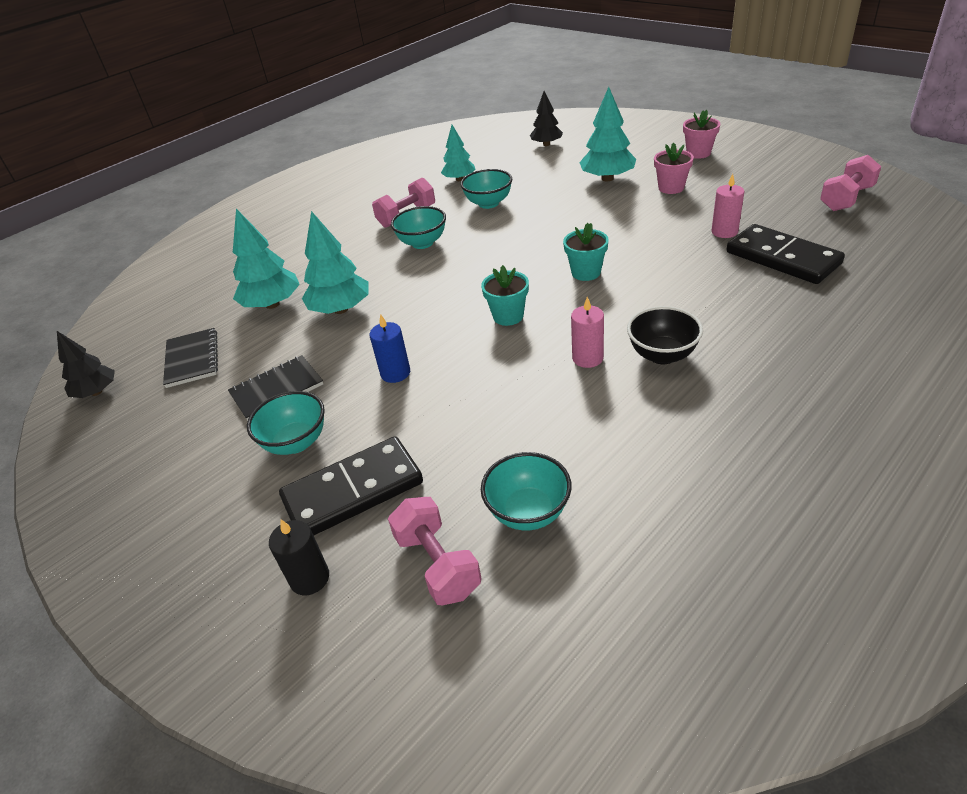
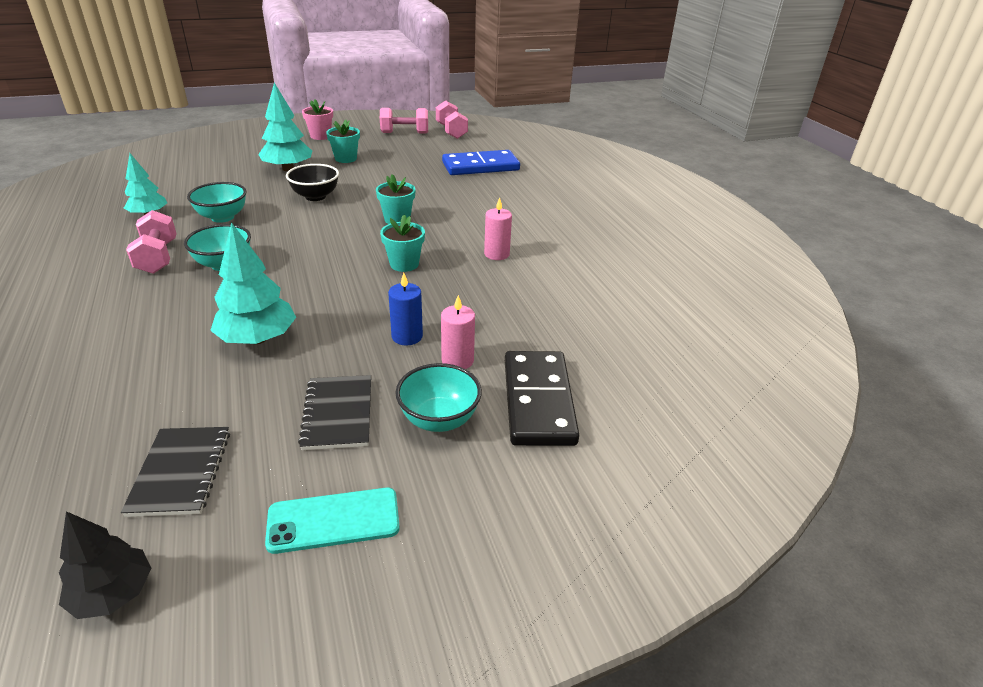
camera: 70 degrees left, 5 degrees down
(171, 443) = (333, 520): none -> turquoise phone
(192, 359) = (181, 472): black notebook -> black notebook turned 75 degrees clockwise
(272, 304) = (167, 381): turquoise tree -> none
(310, 578) = (622, 452): black candle -> none
(438, 564) = (650, 381): pink dumbbell -> pink dumbbell (404, 133)
(528, 512) = (627, 328): turquoise bowl -> none
(546, 144) = (181, 166): black tree -> none
(662, 355) = (525, 231): black bowl -> black bowl (315, 196)
(671, 188) = (346, 158): pink flower pot -> turquoise flower pot
(724, 232) = (427, 167): pink candle -> pink candle (457, 360)
(782, 258) = (480, 166): black domino -> blue domino

